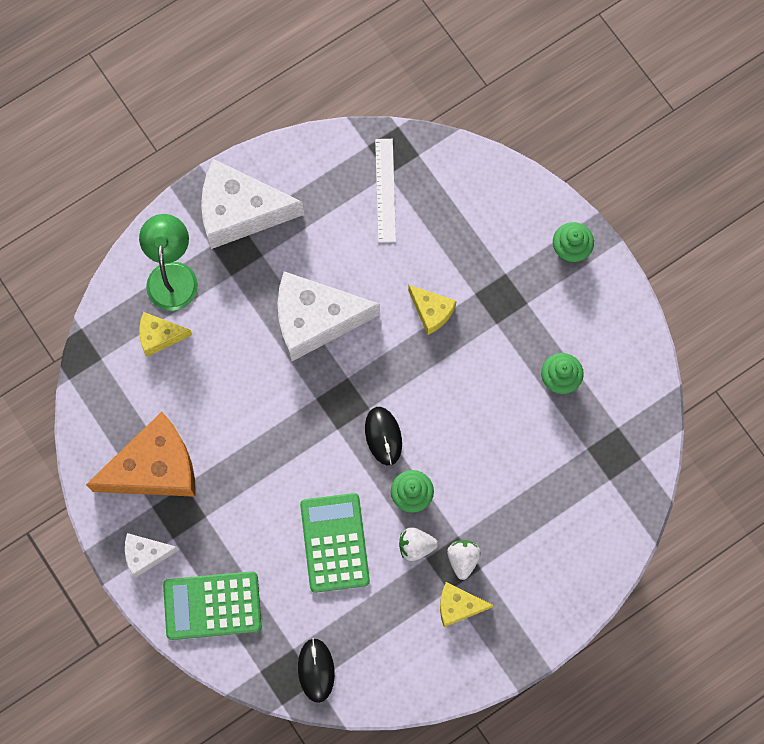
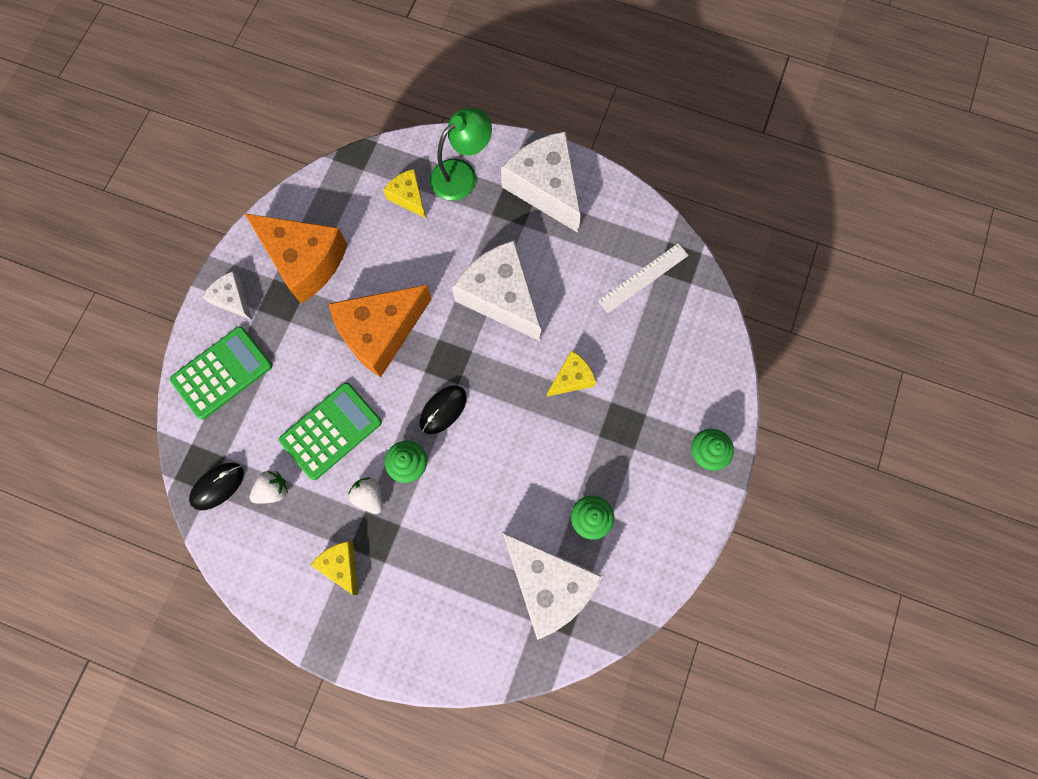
camera: 55 degrees right, 0 degrees up
(212, 605) = (222, 373): green calculator -> green calculator turned 90 degrees clockwise
(274, 444) = (380, 332): none -> orange cheese
(431, 311) = (571, 378): yellow cheese -> yellow cheese turned 135 degrees counterclockwise
(463, 559) = (383, 542): white strawberry -> white strawberry (273, 490)
(588, 448) = (548, 583): none -> white cheese

